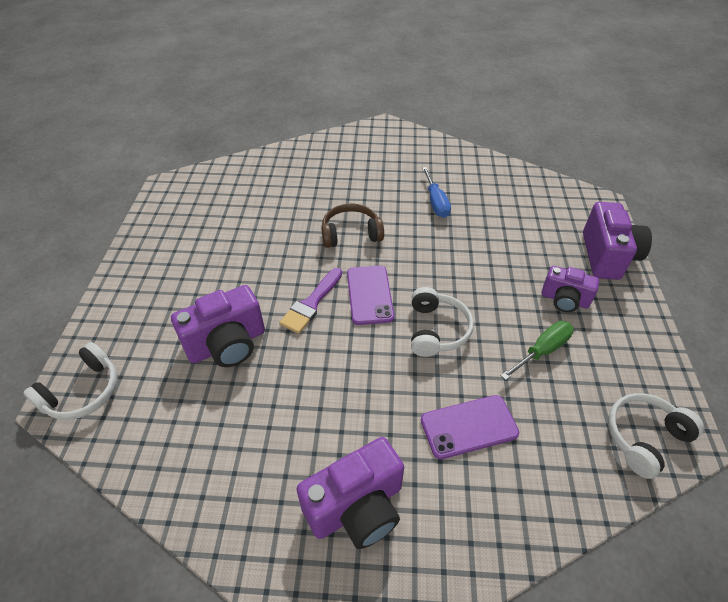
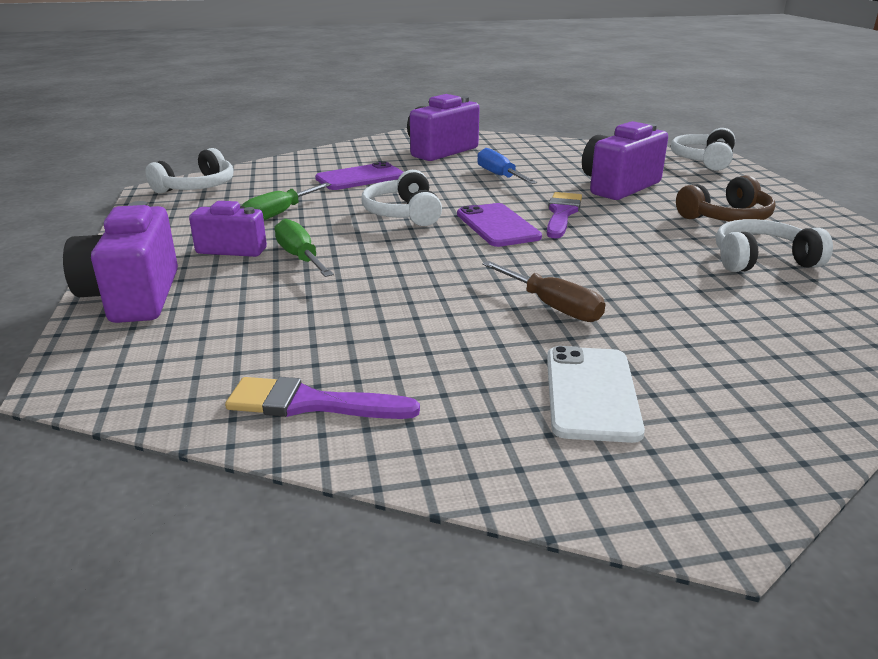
camera: 165 degrees right, 20 degrees down
(234, 224) = (761, 260): none -> white headphones
(351, 234) = (571, 271): brown headphones -> brown headphones (726, 217)
(378, 209) = (552, 306): none -> brown screwdriver
(391, 163) = (591, 393): none -> white phone
(436, 202) = (448, 330): blue screwdriver -> blue screwdriver (500, 176)
(498, 176) = (311, 403): none -> purple brush
(515, 279) = (300, 257): none -> green screwdriver

